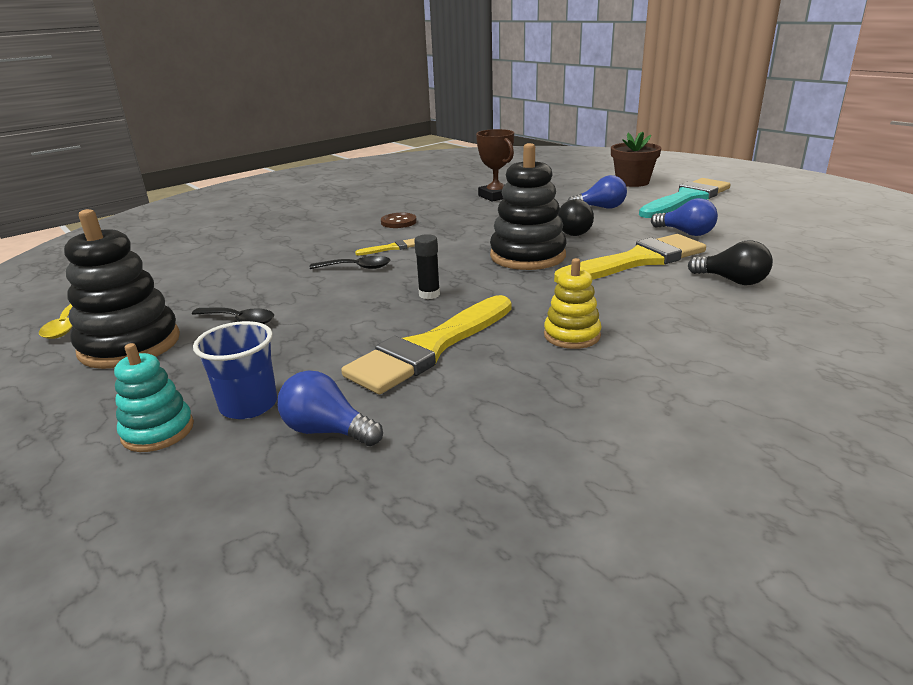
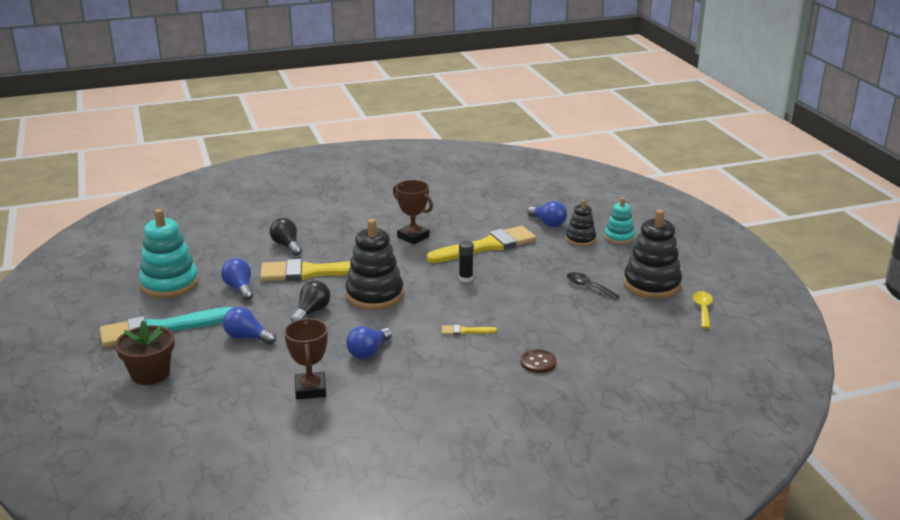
camera: 160 degrees left, 0 degrees up
(249, 405) = (580, 239): blue cup -> black stacking toy
(357, 268) = (501, 315): black spoon -> none
(398, 222) = (438, 369): brown button -> brown button (538, 362)
(475, 219) = (368, 352): none -> blue light bulb
(572, 335) = (413, 237): yellow stacking toy -> brown trophy
(764, 222) = (169, 284): none -> turquoise stacking toy

